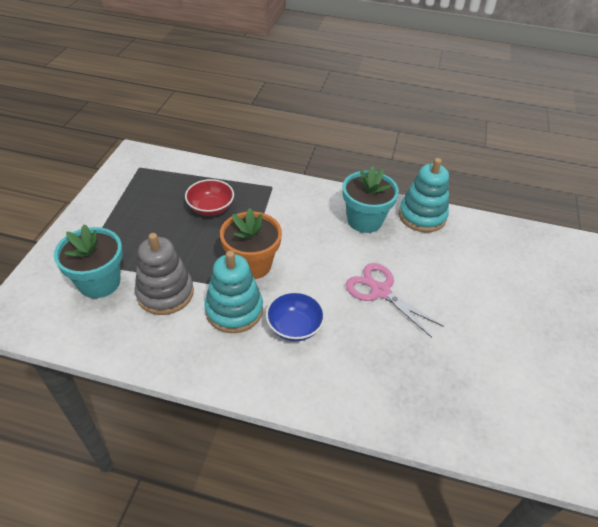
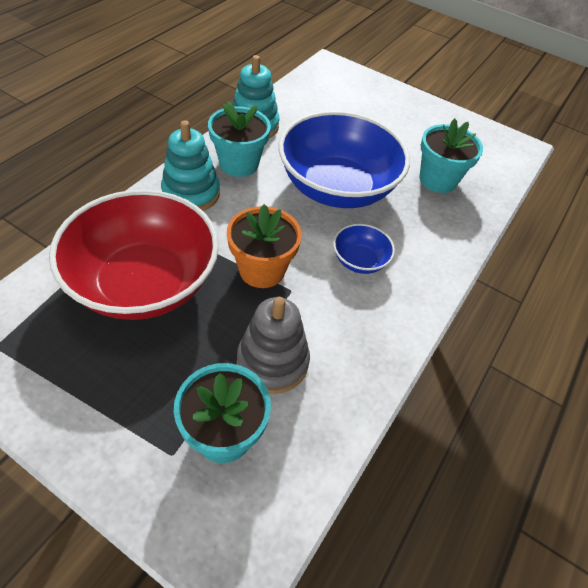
camera: 75 degrees left, 5 degrees up
(211, 208) = (144, 283): red bowl -> red bowl, size x2.30
(234, 310) = (322, 302): turquoise stacking toy -> turquoise stacking toy (191, 193)
(380, 291) = (337, 188): pink scissors -> blue bowl
(455, 376) = (438, 180): none -> turquoise flower pot

